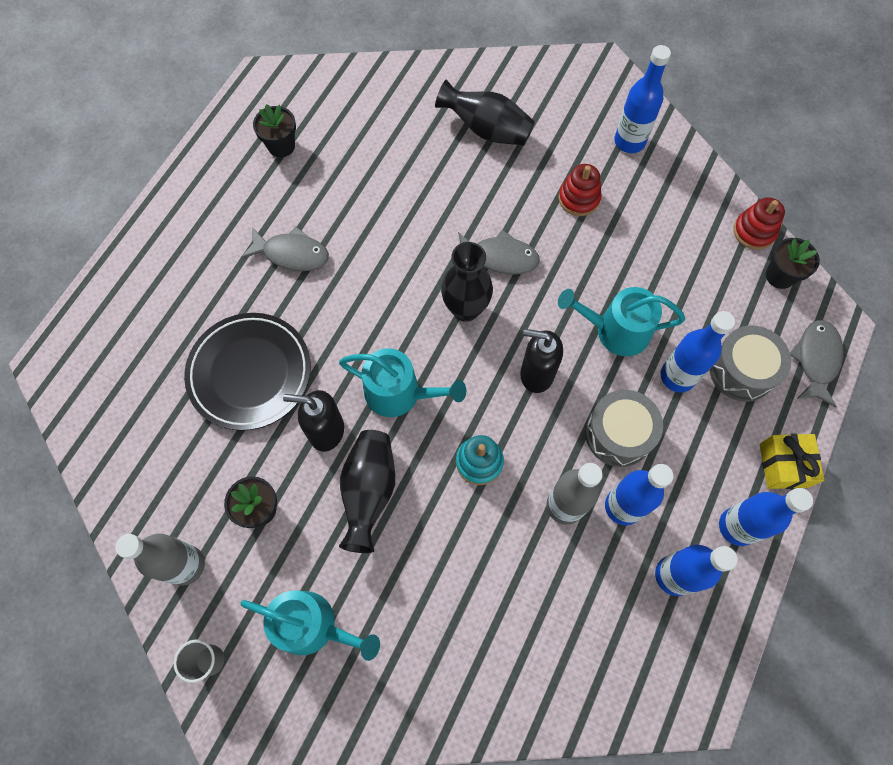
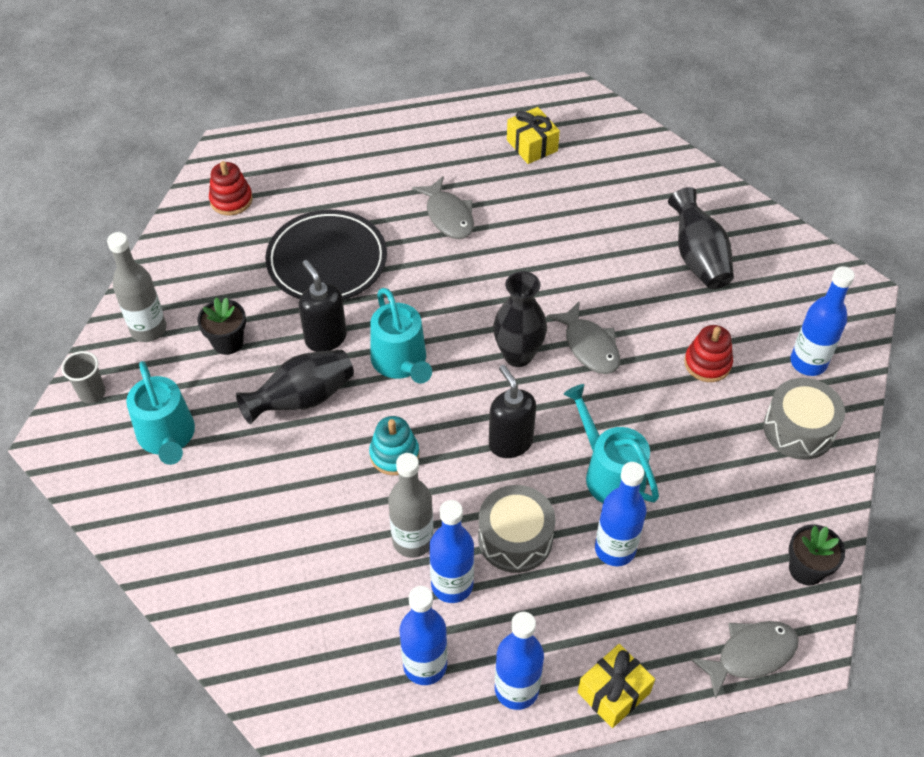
camera: 50 degrees right, 15 degrees down
(281, 146) = (532, 145): black flower pot -> yellow gift
(741, 370) = (674, 597): grey drum -> grey drum (798, 429)
(754, 231) = (829, 518): red stacking toy -> red stacking toy (231, 200)

